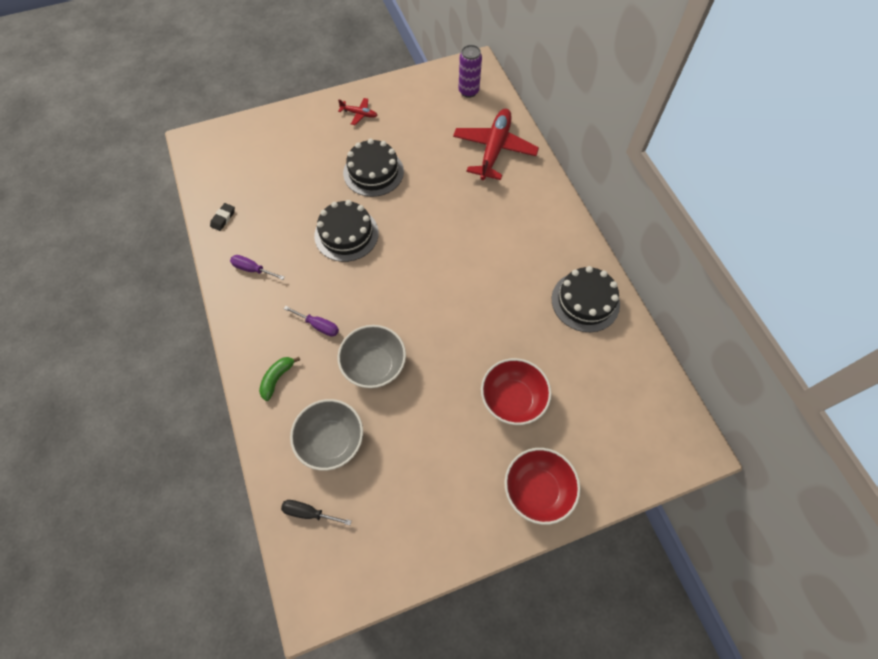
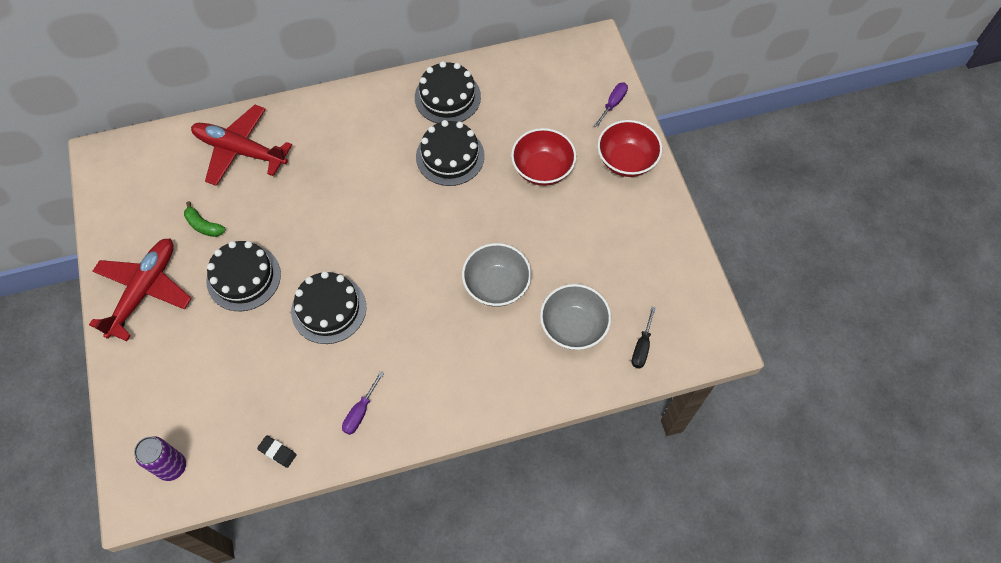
camera: 85 degrees left, 0 degrees up
(277, 378) = (502, 380): green banana -> green banana (204, 225)
(318, 325) = (444, 339): purple screwdriver -> purple screwdriver (613, 104)
(359, 114) = (144, 290): red plane -> red plane, size x2.23
(468, 91) = (142, 167): purple can -> purple can (172, 467)
(514, 311) = (450, 156): none -> black cake

